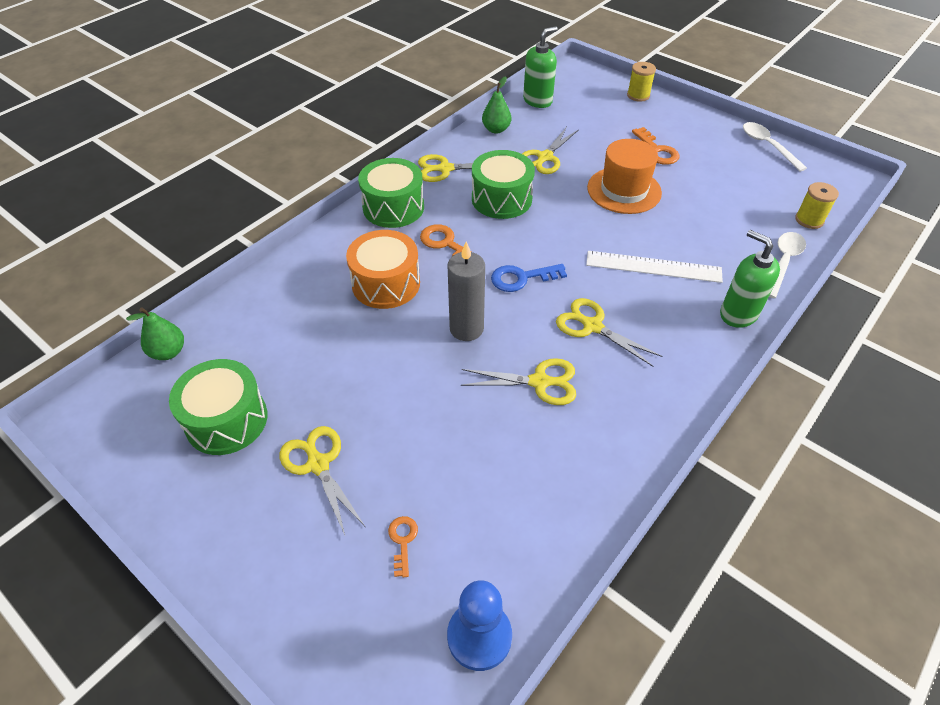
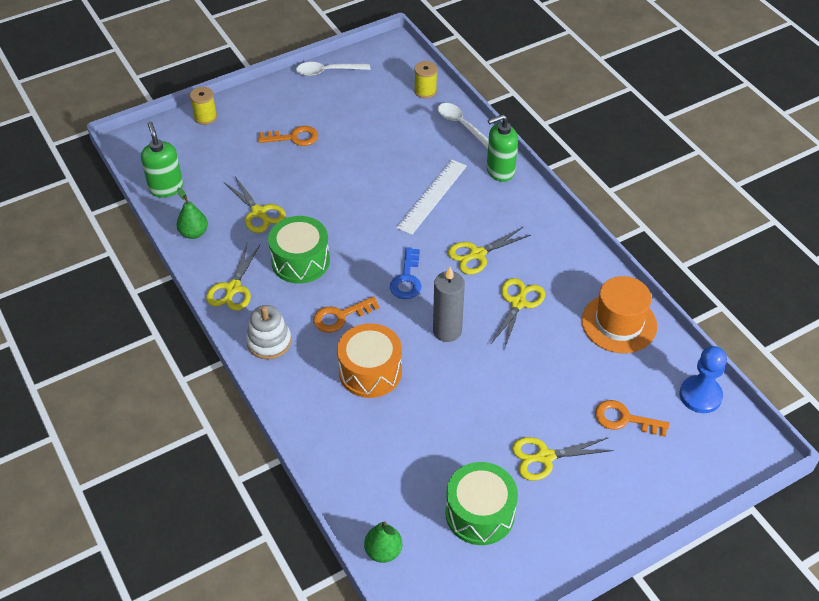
camera: 70 degrees left, 0 degrees up
(393, 207) = (269, 342): green drum -> white stacking toy
(403, 541) = (624, 419): orange key -> orange key, size x1.62
(624, 190) = (334, 178): orange hat -> orange hat (619, 323)

